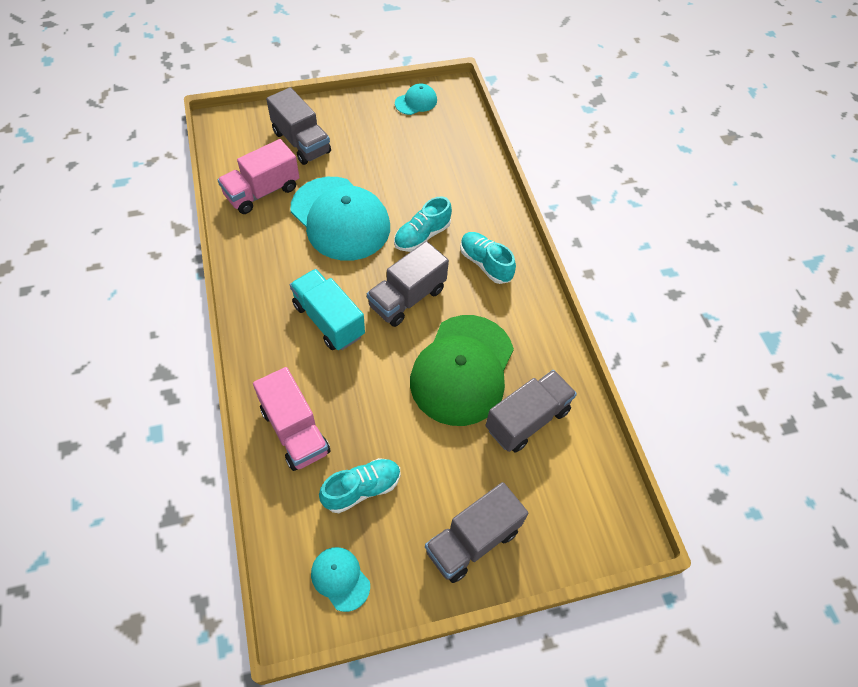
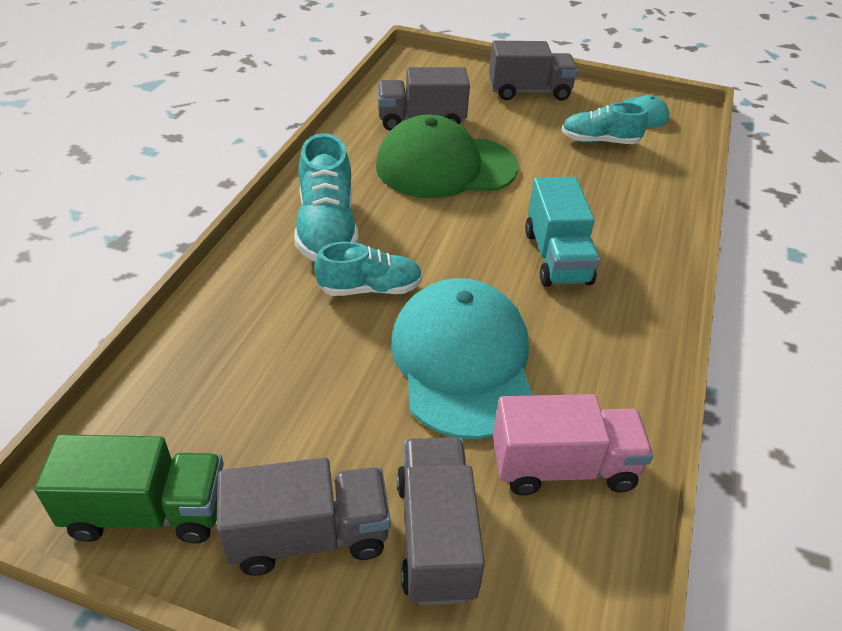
camera: 145 degrees left, 15 degrees down
(295, 431) = (643, 193): pink truck -> none
(407, 298) = (448, 238): grey truck -> grey truck (308, 536)
(416, 102) = (148, 511): turquoise cap -> green truck
(462, 369) = (445, 167): green cap -> green cap turned 150 degrees counterclockwise
(485, 264) = (327, 229): turquoise shoe -> turquoise shoe, size x1.50

